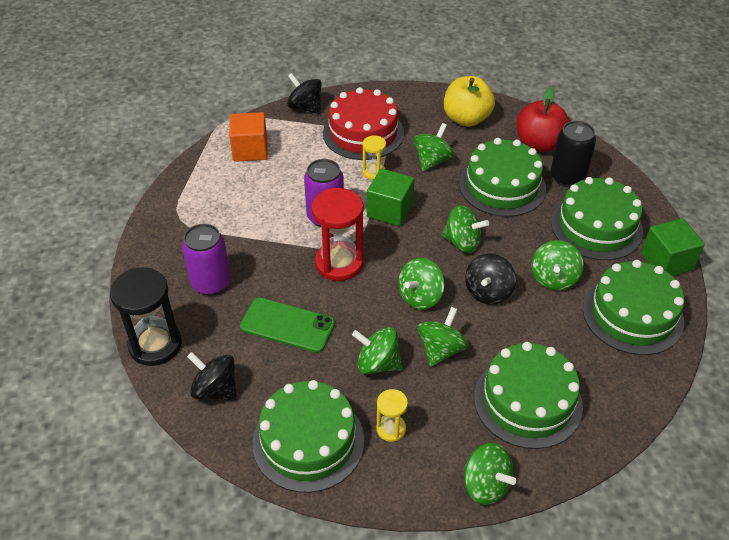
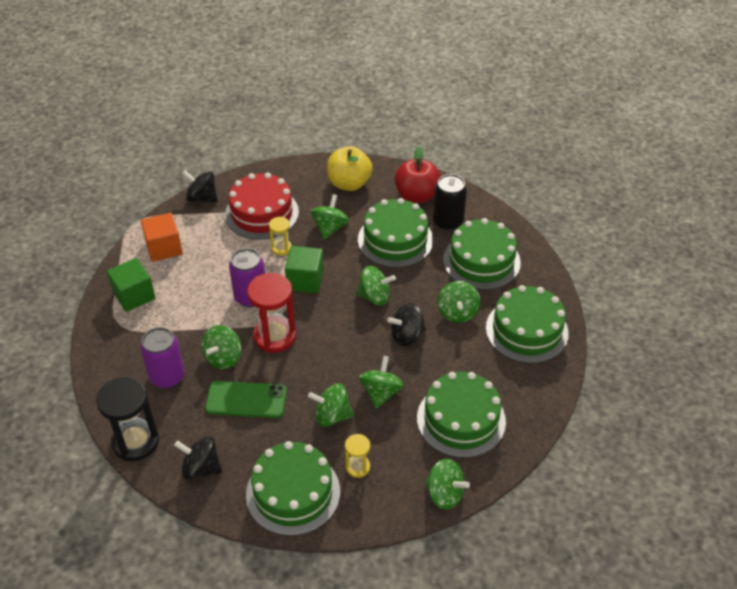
camera: 15 degrees left, 0 degrees up
(420, 297) = (352, 351): green spinning top -> green spinning top (223, 358)
(488, 292) = (407, 335): black spinning top -> black spinning top turned 60 degrees clockwise
(667, 261) = (544, 280): green cube -> green cube (134, 295)

